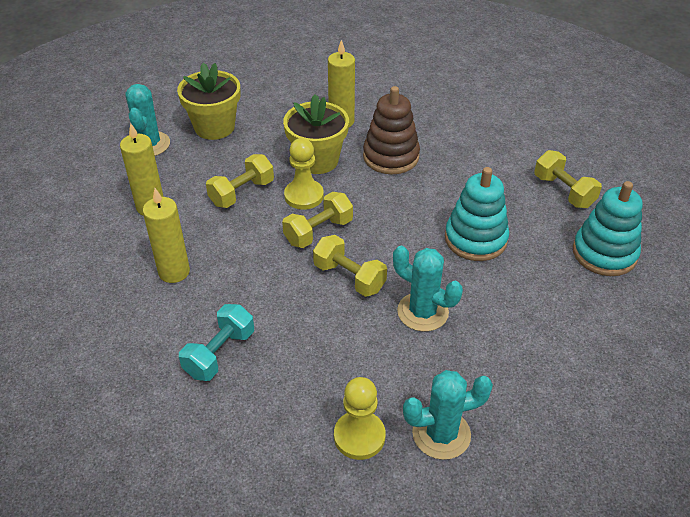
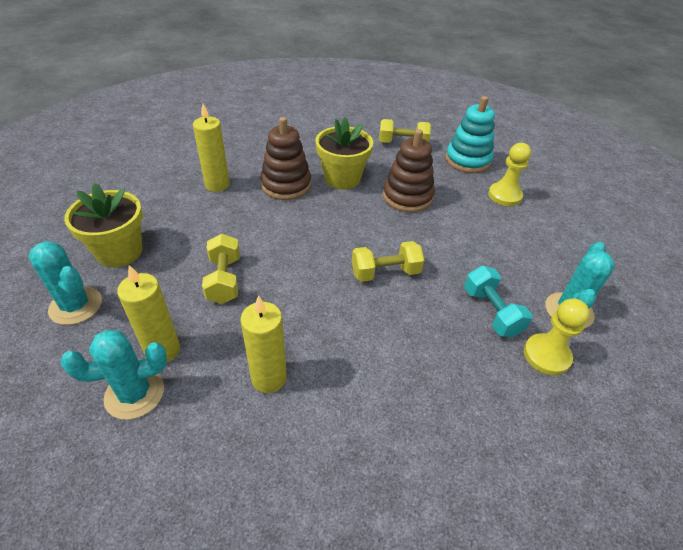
camera: 55 degrees left, 0 degrees up
(219, 353) = (399, 398): turquoise dumbbell -> turquoise dumbbell (491, 312)
(304, 196) = (272, 247): yellow pawn -> yellow pawn (504, 195)
(317, 160) = (242, 219): yellow flower pot -> yellow flower pot (342, 178)
(318, 232) = (320, 262): yellow dumbbell -> none
(422, 312) = (452, 256): turquoise cactus -> turquoise cactus (134, 393)
(475, 239) = (407, 197): turquoise stacking toy -> brown stacking toy

